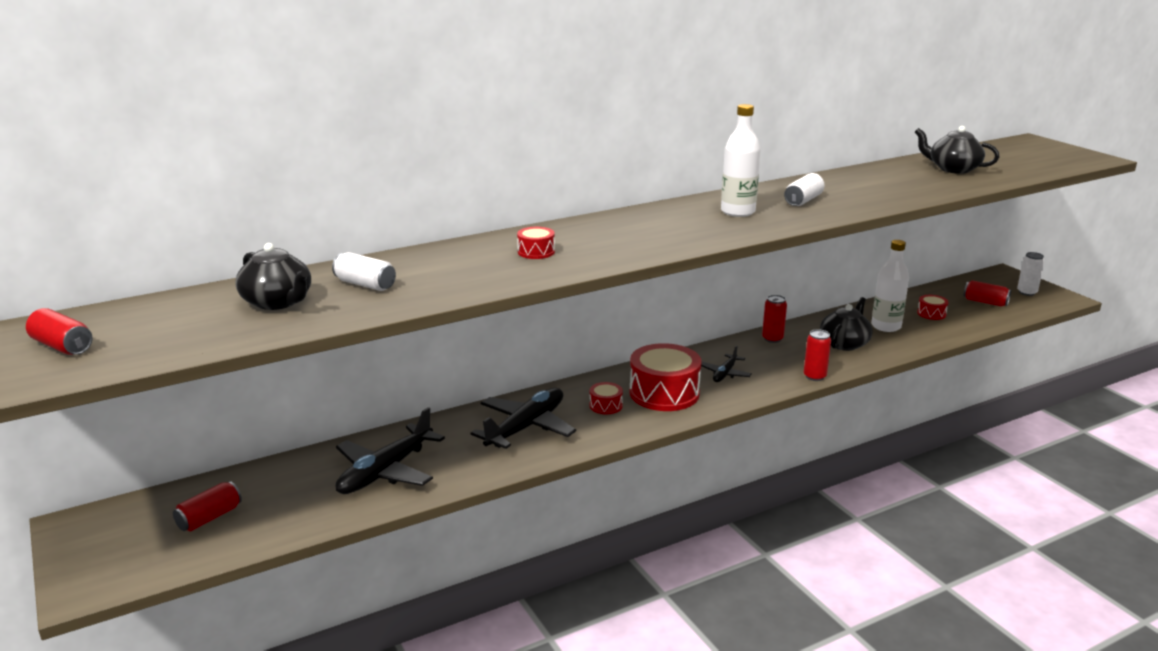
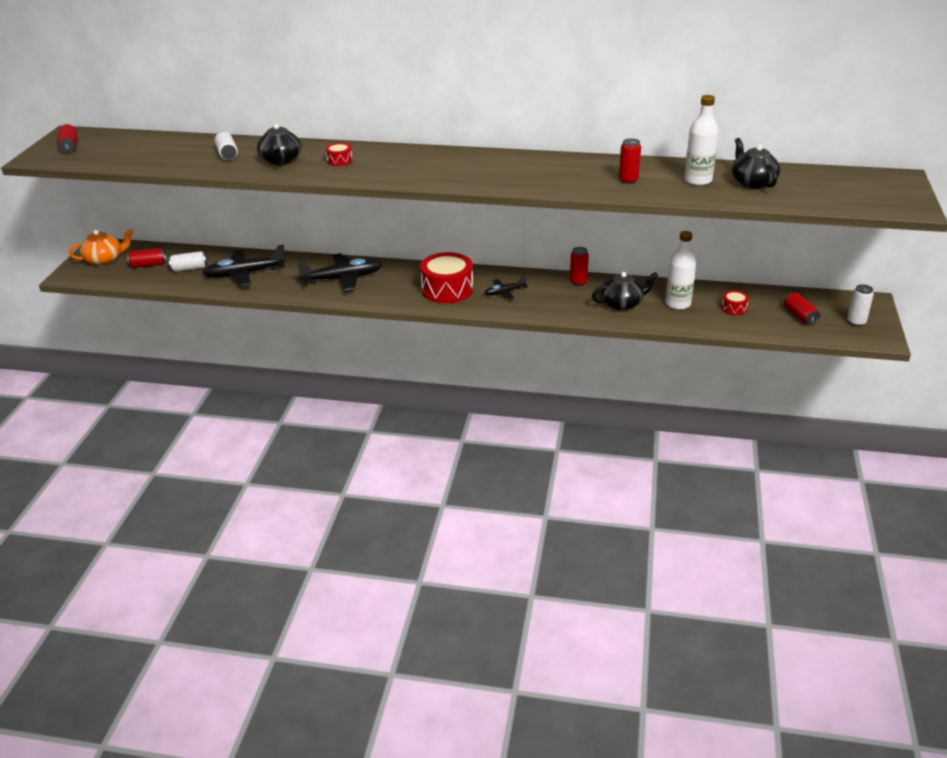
camera: 40 degrees right, 10 degrees up
(116, 540) = (104, 260): none -> orange teapot
(278, 302) = (176, 151): black teapot -> black teapot (281, 160)
(605, 406) = (402, 284): red drum -> none
(738, 212) = (509, 169): white bottle -> white bottle (698, 180)
(803, 200) = (571, 174): white can -> white can (189, 268)
(814, 376) = (558, 316): red can -> red can (628, 180)

